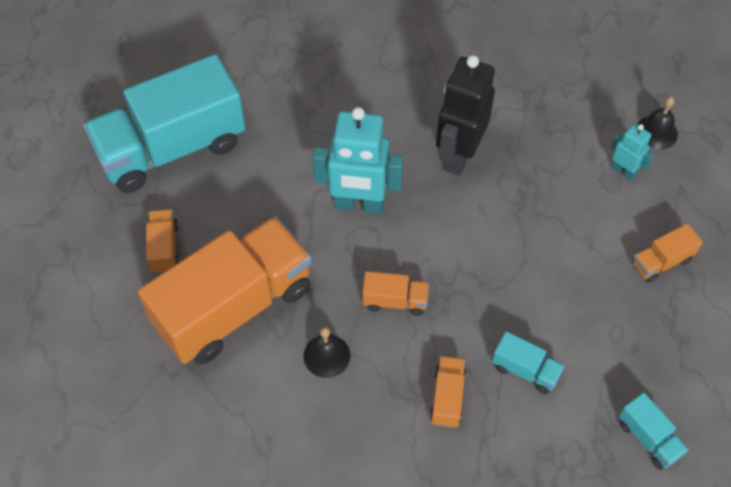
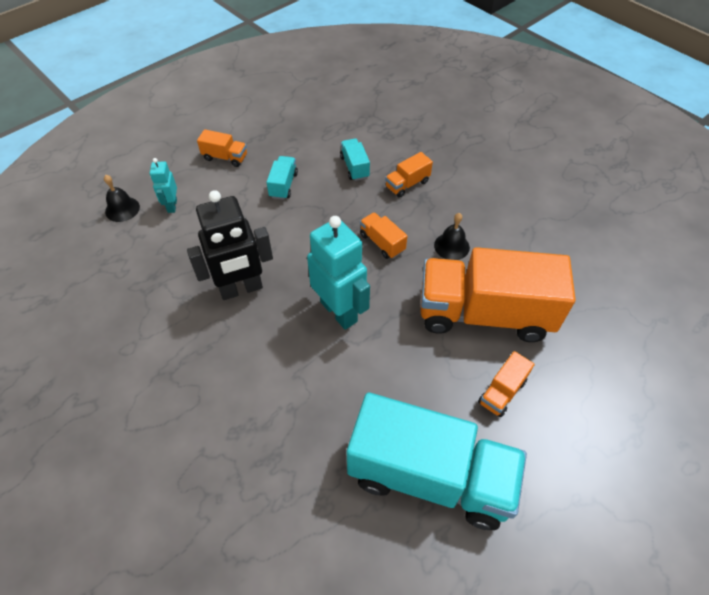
camera: 135 degrees left, 5 degrees down
(648, 438) = (336, 111): turquoise truck -> turquoise truck (283, 185)

